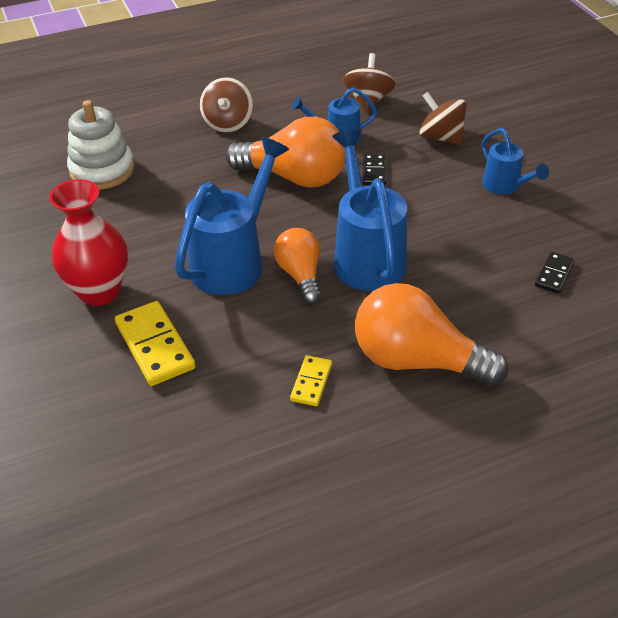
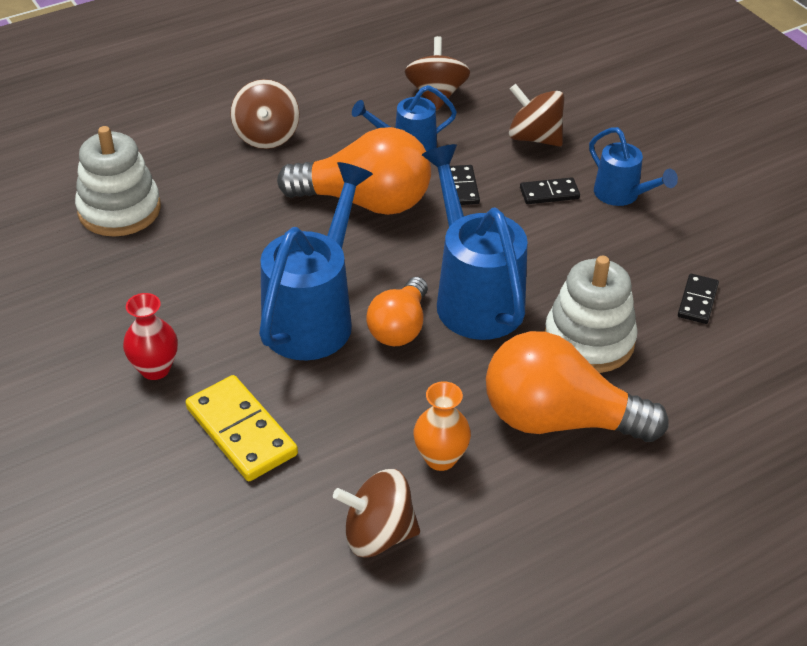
camera: 10 degrees left, 0 degrees up
(99, 291) = (155, 369): red vase -> red vase, size x0.59
(246, 439) = (378, 534): none -> brown spinning top
(300, 275) = (399, 327): orange light bulb -> orange light bulb turned 135 degrees counterclockwise
(311, 382) = (440, 458): yellow domino -> orange vase
(445, 181) = (549, 193): none -> black domino
(455, 299) = (589, 340): none -> white stacking toy

